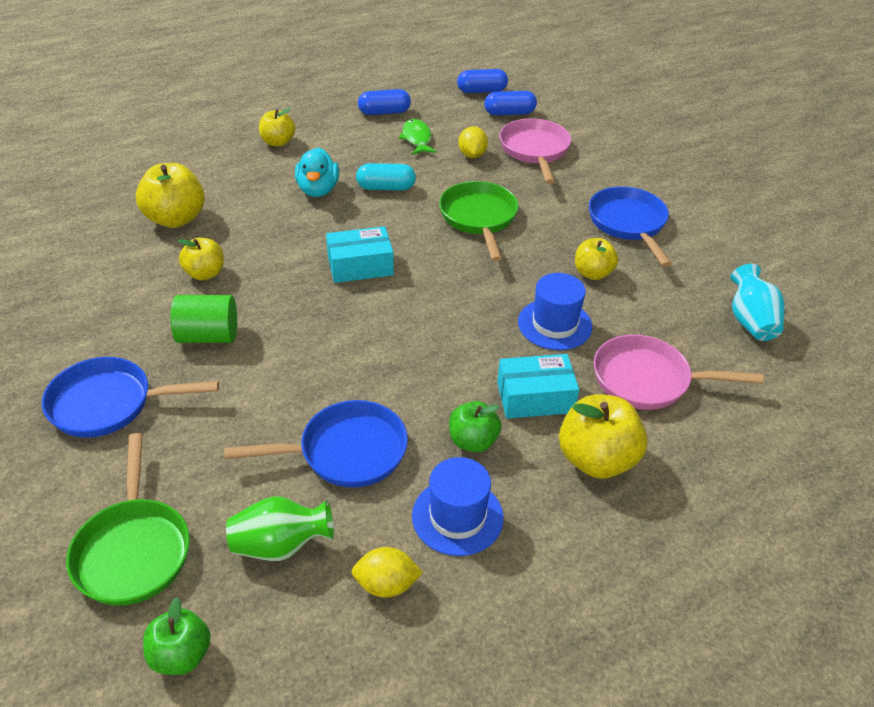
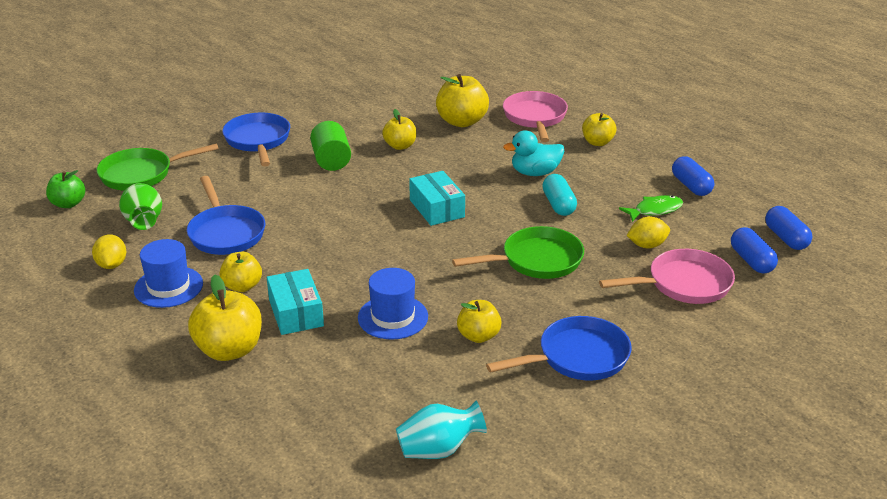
camera: 80 degrees right, 10 degrees down
(473, 441) = (242, 286): green apple -> yellow apple
(648, 380) = (331, 376): pink pan -> pink pan (535, 118)

